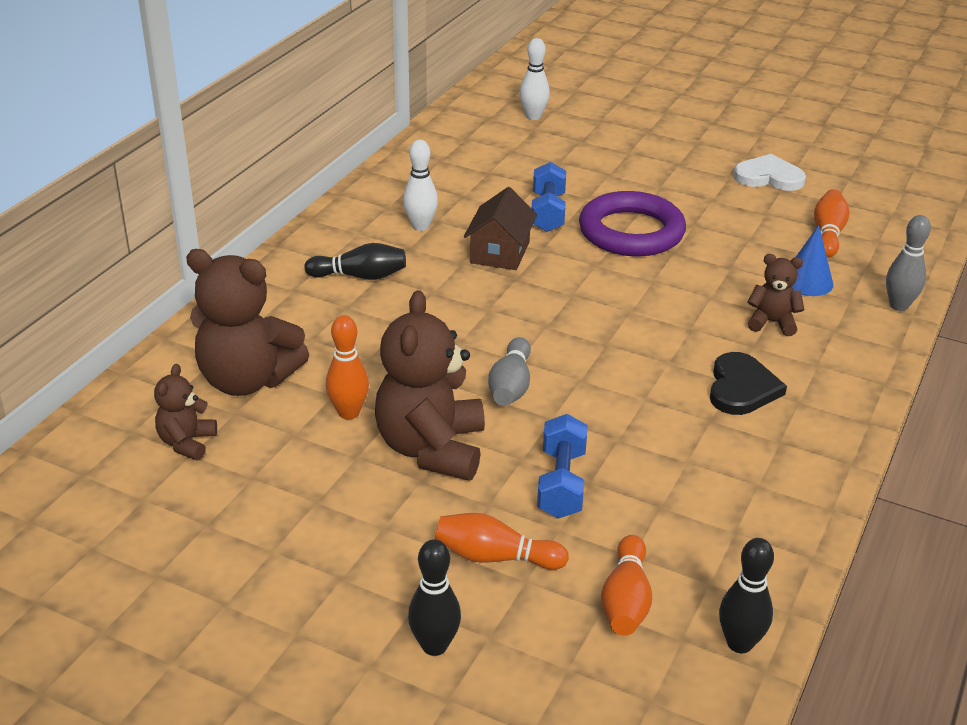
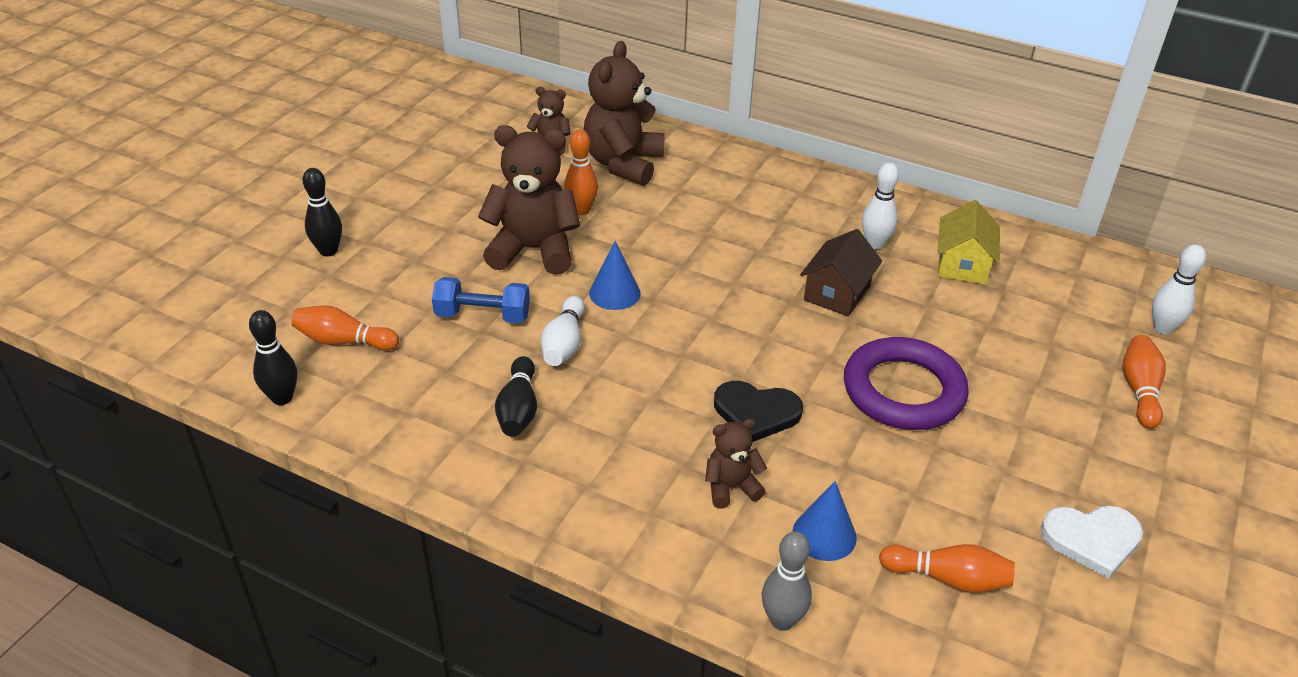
camera: 90 degrees right, 5 degrees up
(360, 276) = (778, 211): black bowling pin -> black bowling pin (518, 409)
(452, 186) = (962, 264): none -> yellow house
(495, 557) = (406, 279): orange bowling pin -> orange bowling pin (1139, 390)
(500, 252) = (837, 293): brown house -> brown house turned 75 degrees counterclockwise
(511, 386) = (615, 293): grey bowling pin -> blue cone
(548, 212) = (928, 329): blue dumbbell -> none
(601, 420) = (564, 344): none -> white bowling pin
(741, 388) = (610, 444): black heart -> black heart (756, 412)
(768, 177) = (1092, 539): white heart -> white heart turned 75 degrees clockwise
(772, 322) = (731, 487): brown teddy bear -> brown teddy bear turned 120 degrees counterclockwise

